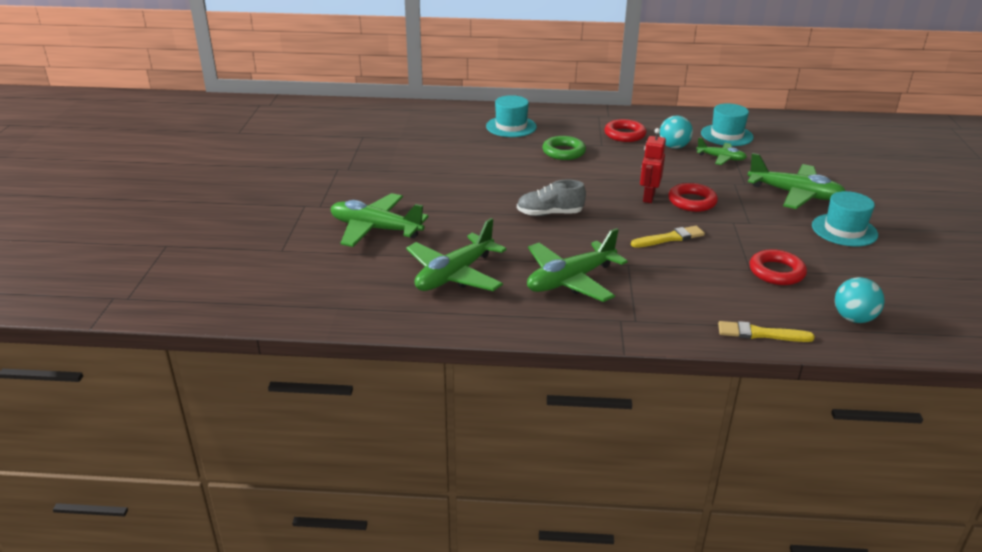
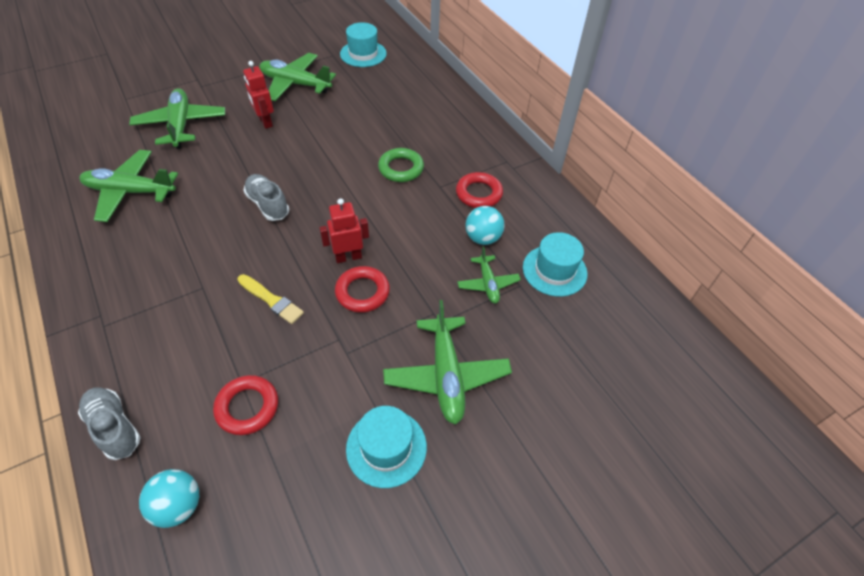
camera: 55 degrees right, 20 degrees up
(427, 189) = (265, 122): none -> red robot
(511, 127) = (426, 119): turquoise hat -> turquoise hat (363, 54)
(570, 280) = (154, 260): green plane -> green plane (295, 84)
(760, 334) = (114, 427): yellow brush -> grey shoe

